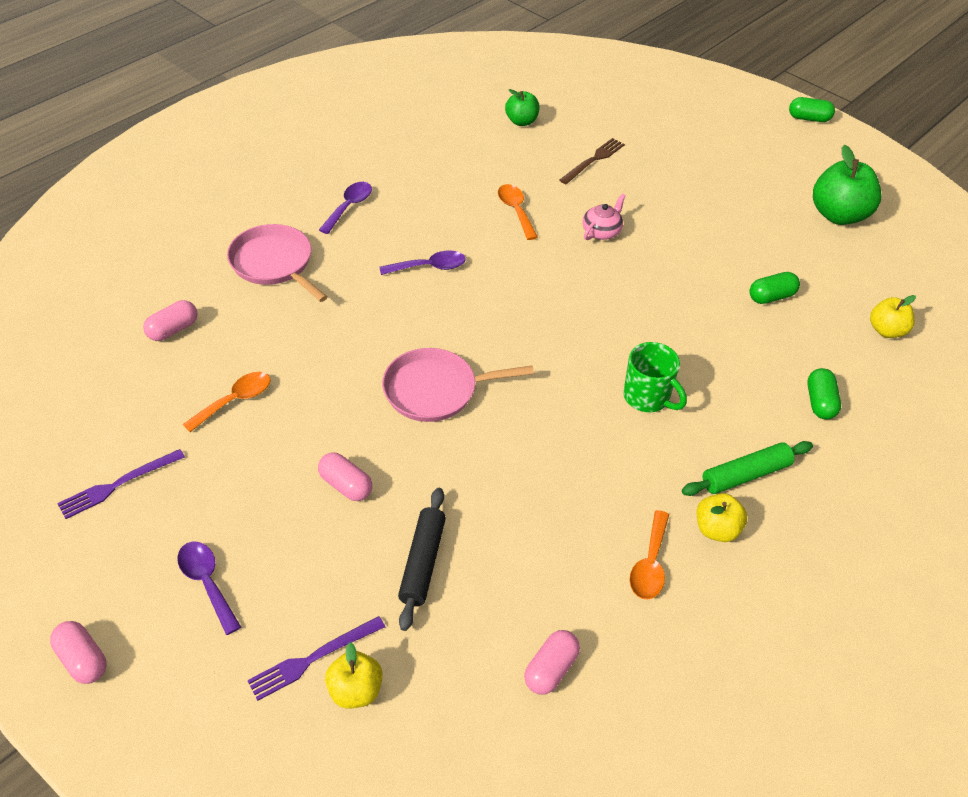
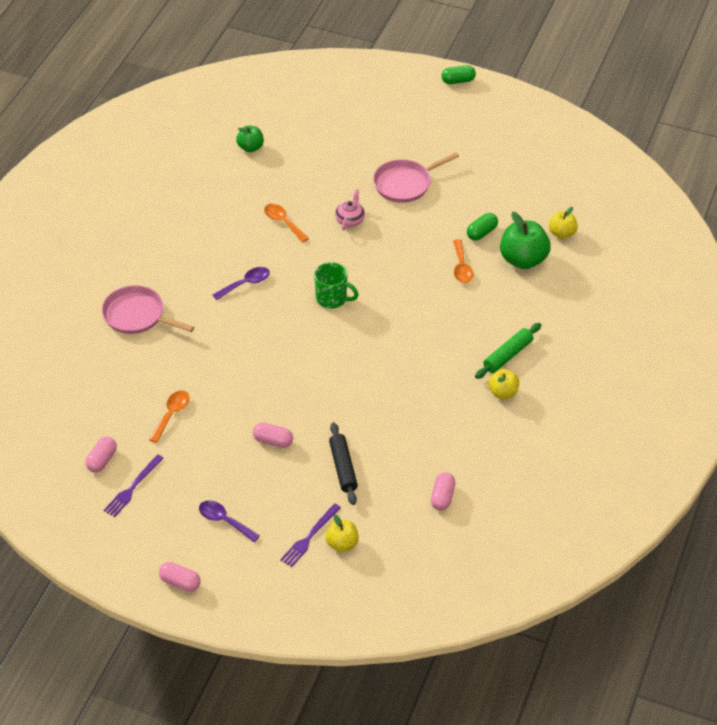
camera: 20 degrees left, 0 degrees up
(173, 330) = (99, 383): pink capsule -> pink capsule (102, 460)
(349, 207) = (163, 256): purple spoon -> none
(435, 390) = (295, 366): pink pan -> pink pan (405, 184)
(593, 160) = (318, 164): brown fork -> none
(647, 397) = (430, 327): green mug -> green mug (332, 299)
(650, 564) = (473, 424): orange spoon -> orange spoon (461, 267)
(820, 402) = (536, 295): green capsule -> none
(838, 215) = (505, 156): green apple -> green apple (523, 260)

